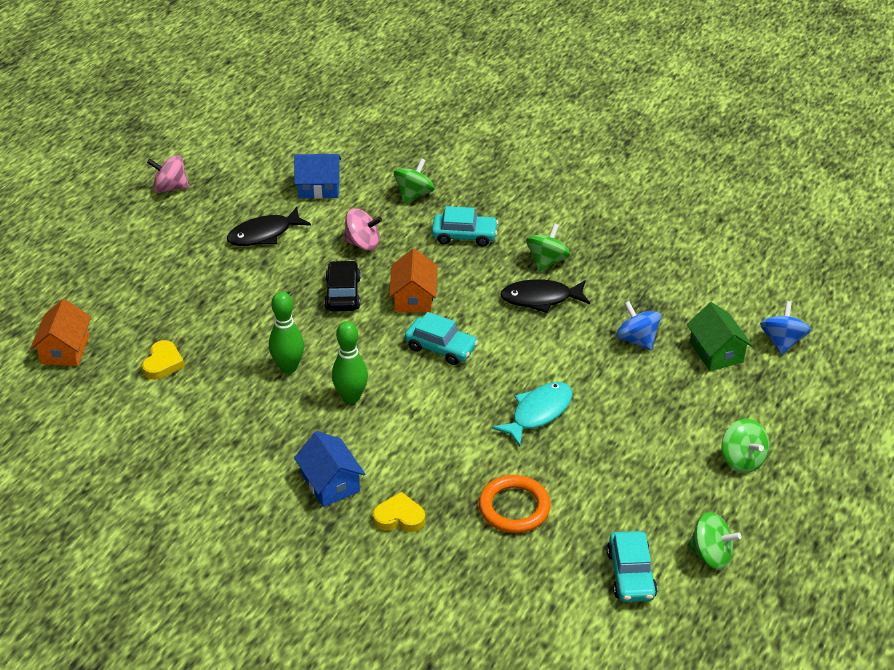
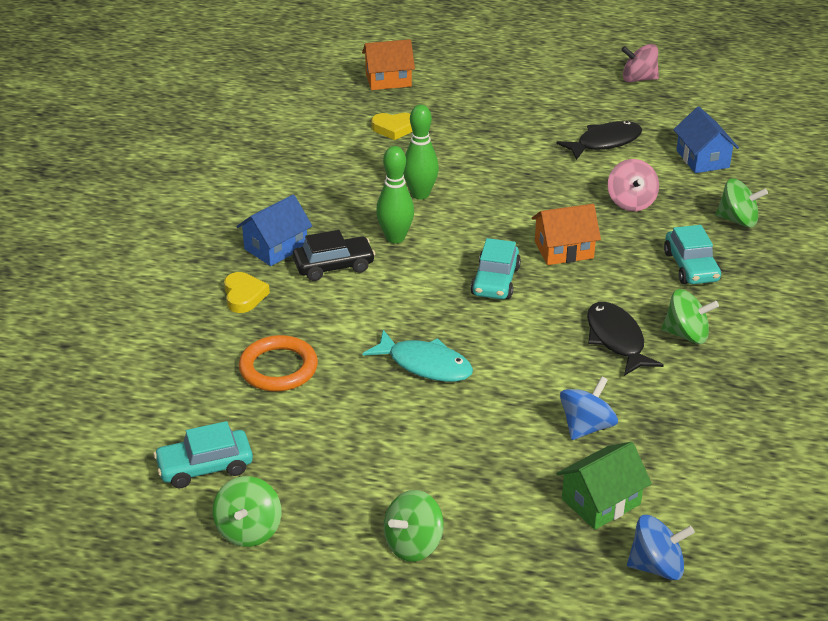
camera: 75 degrees right, 5 degrees down
(170, 187) = (638, 79): pink spinning top -> pink spinning top turned 75 degrees counterclockwise
(264, 234) = (605, 142): black fish -> black fish turned 105 degrees clockwise
(343, 294) = (543, 205): black car -> black car (334, 266)

